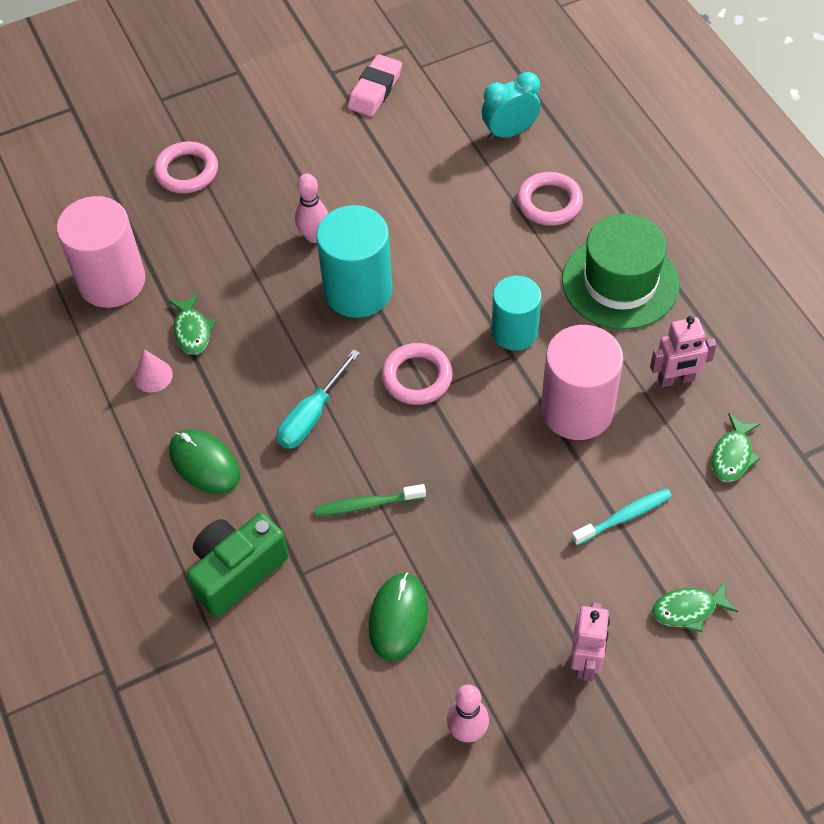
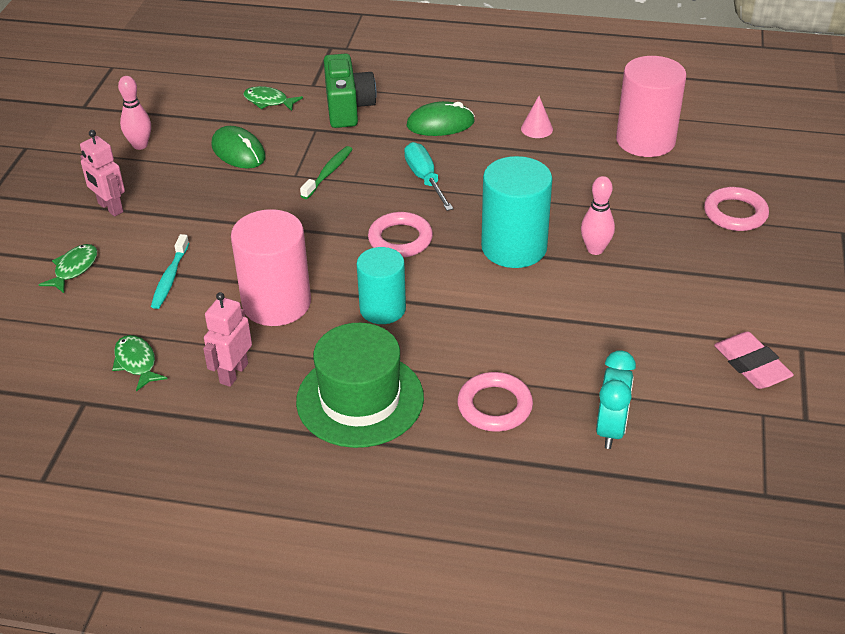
camera: 125 degrees right, 15 degrees down
(192, 331) = (559, 158): green fish -> green fish (268, 101)

